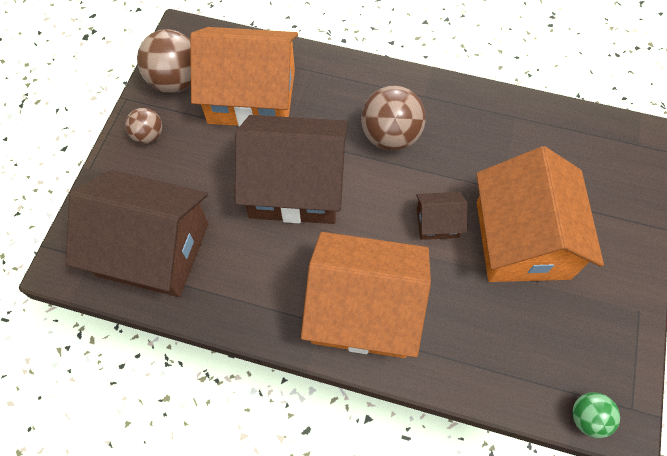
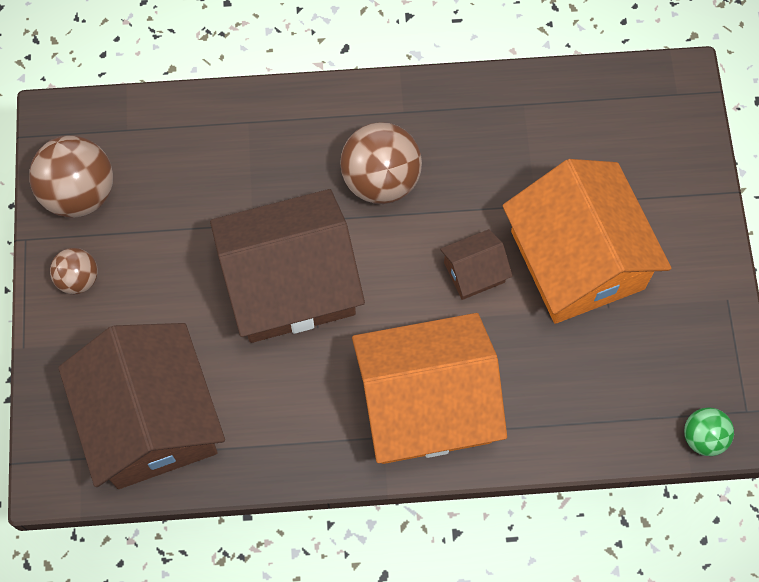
camera: 20 degrees left, 5 degrees up
(153, 249) = (151, 420): brown house -> brown house turned 75 degrees clockwise
(252, 96) = (187, 183): orange house -> none

